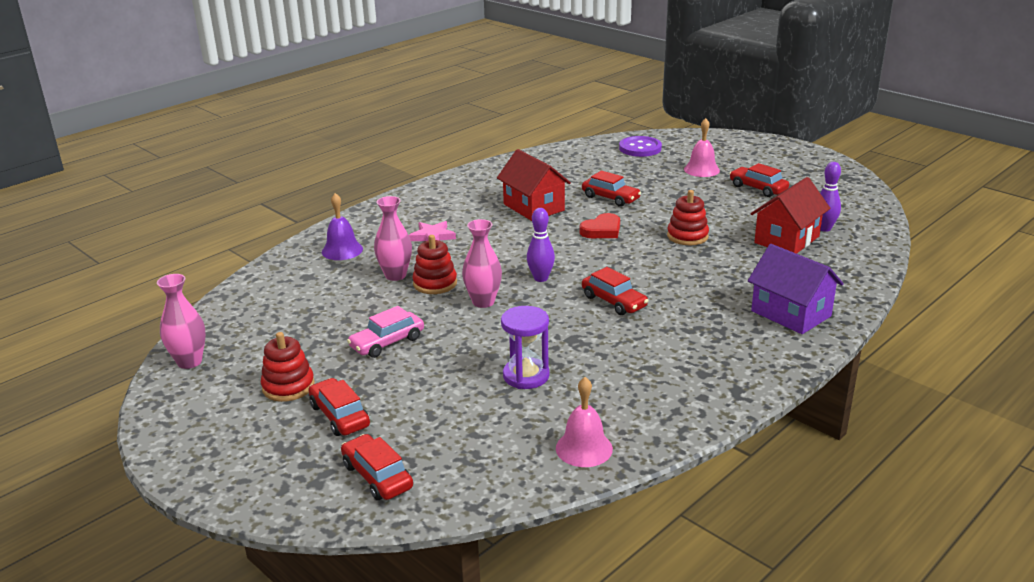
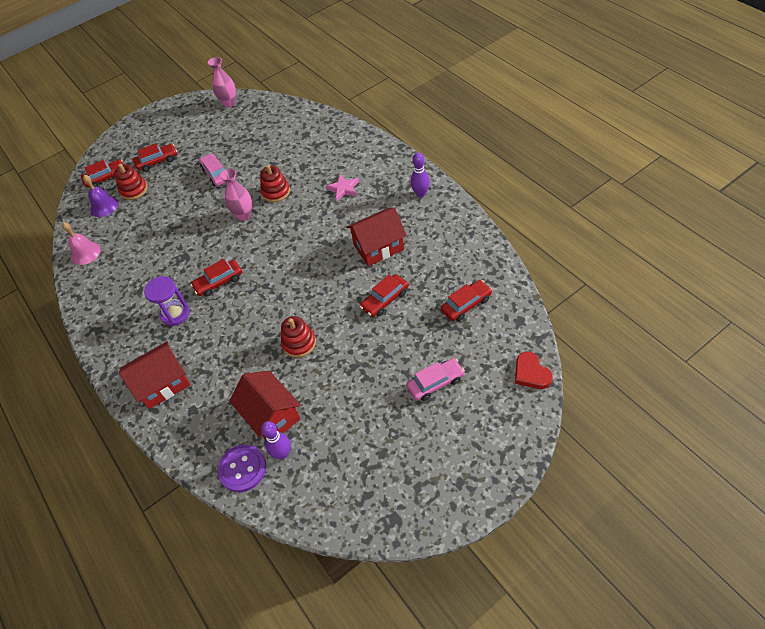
camera: 105 degrees right, 25 degrees up
(288, 386) = (191, 141): red stacking toy -> red stacking toy (134, 190)
(342, 250) = (336, 146): purple bell -> purple bell (104, 206)
(395, 275) = (293, 173): pink vase -> none
(526, 376) = (157, 233): purple hourglass -> purple hourglass (175, 314)
(540, 278) = (263, 245): purple bowling pin -> purple bowling pin (420, 193)
(602, 230) = (325, 287): red heart -> red heart (531, 373)
(640, 148) = (499, 339): purple button -> purple button (242, 469)
(701, 169) = (435, 383): pink bell -> pink car
(758, 188) = (381, 422): red car -> red car (466, 304)
(791, 313) = (163, 384): purple house -> red house

